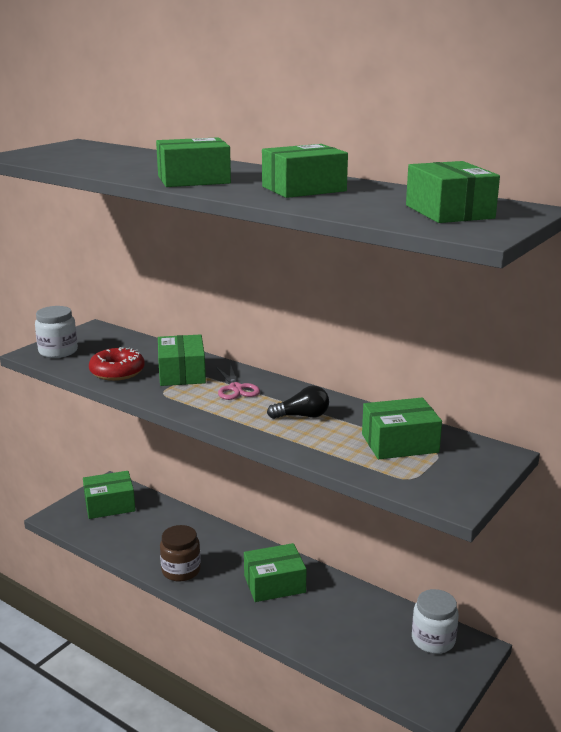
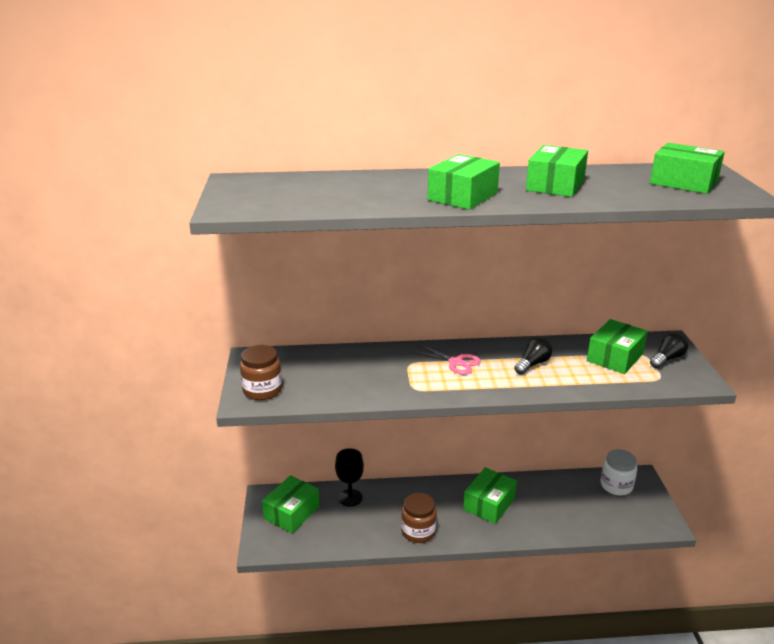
camera: 40 degrees left, 5 degrees up
(58, 351) = (262, 390): white jar -> brown jar
(117, 372) = (347, 387): red donut -> none
(167, 517) = (350, 498): none -> black goblet
(182, 373) = (397, 367): green box -> none
(457, 467) = (667, 359): none -> black light bulb

